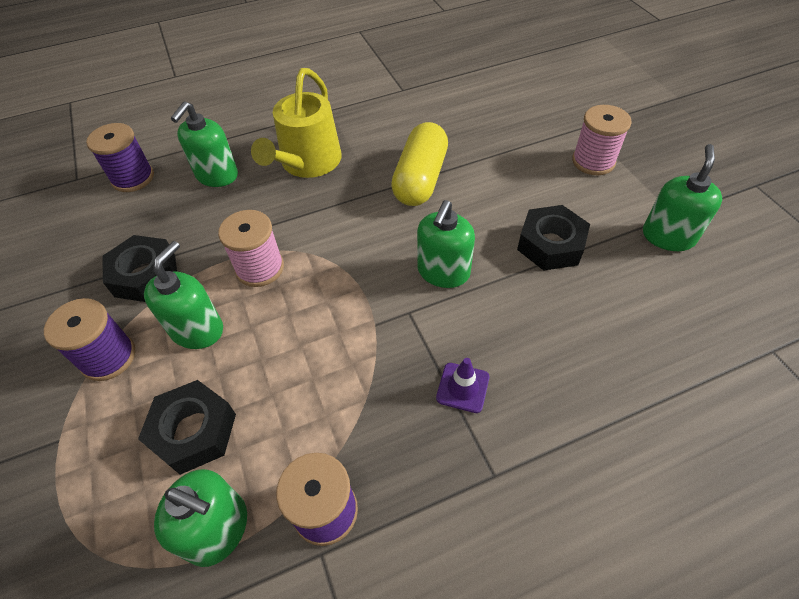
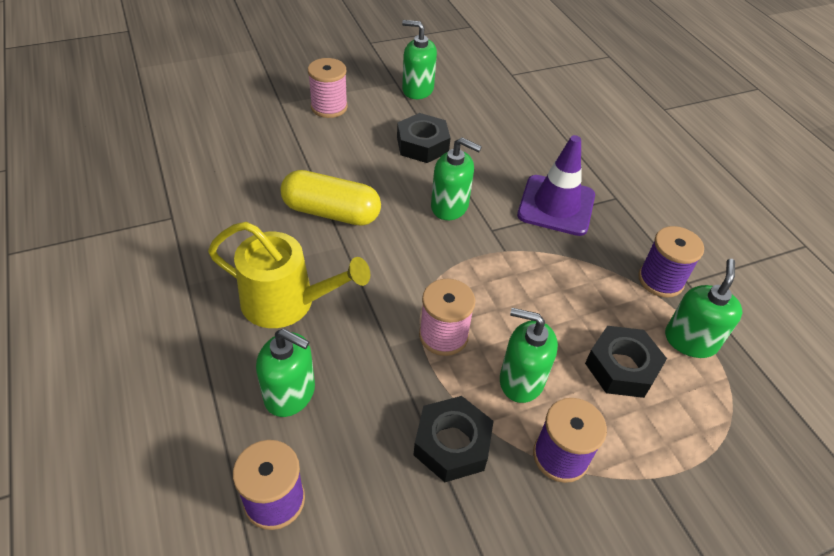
camera: 95 degrees left, 5 degrees down
(462, 387) = (556, 205): purple traffic cone -> purple traffic cone, size x2.07

